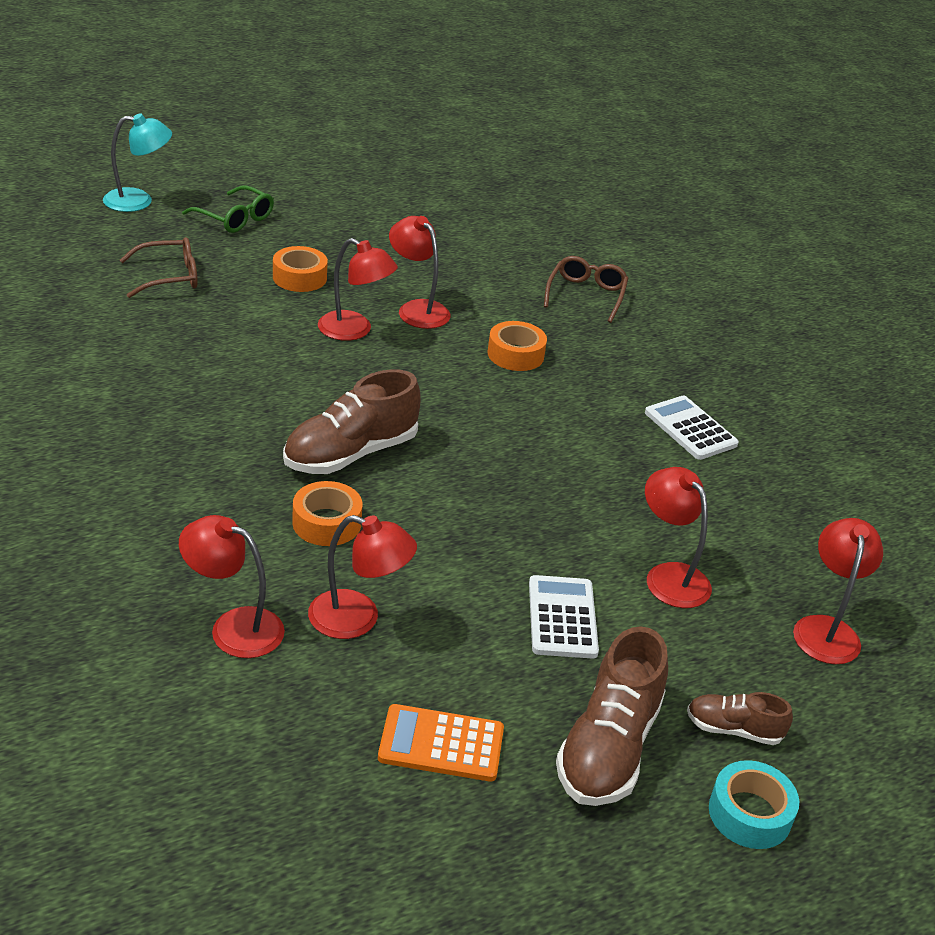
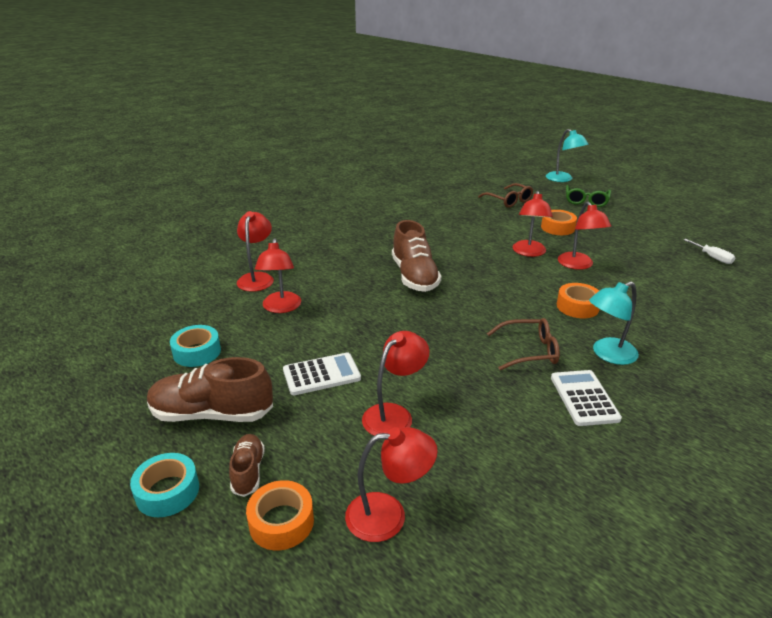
camera: 75 degrees right, 5 degrees down
(326, 523) = (350, 283): orange tape -> orange tape (281, 522)
(351, 454) = (414, 276): brown shoe -> brown shoe turned 135 degrees counterclockwise
(417, 309) = (578, 265): red lamp -> red lamp turned 135 degrees clockwise
(441, 744) = (197, 352): orange calculator -> turquoise tape
(464, 216) = (712, 257): none -> white screwdriver
(586, 295) = (694, 320): brown glasses -> brown glasses (529, 351)
(622, 379) = (607, 354): none -> turquoise lamp
(690, 429) = (584, 398): white calculator -> white calculator turned 45 degrees counterclockwise

